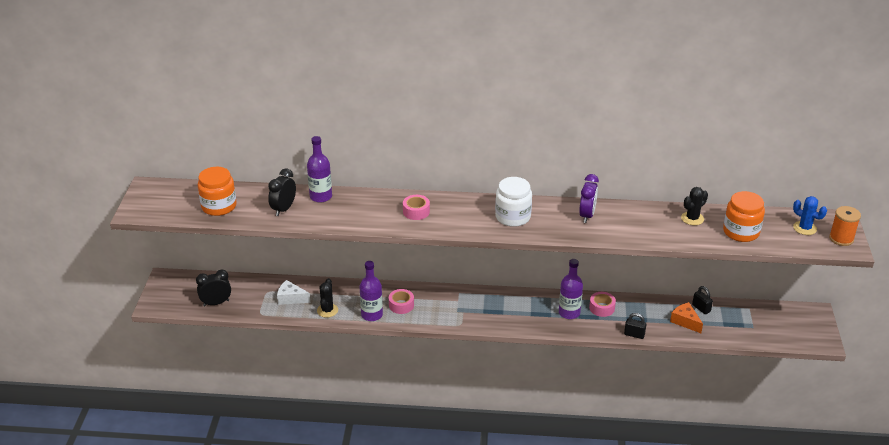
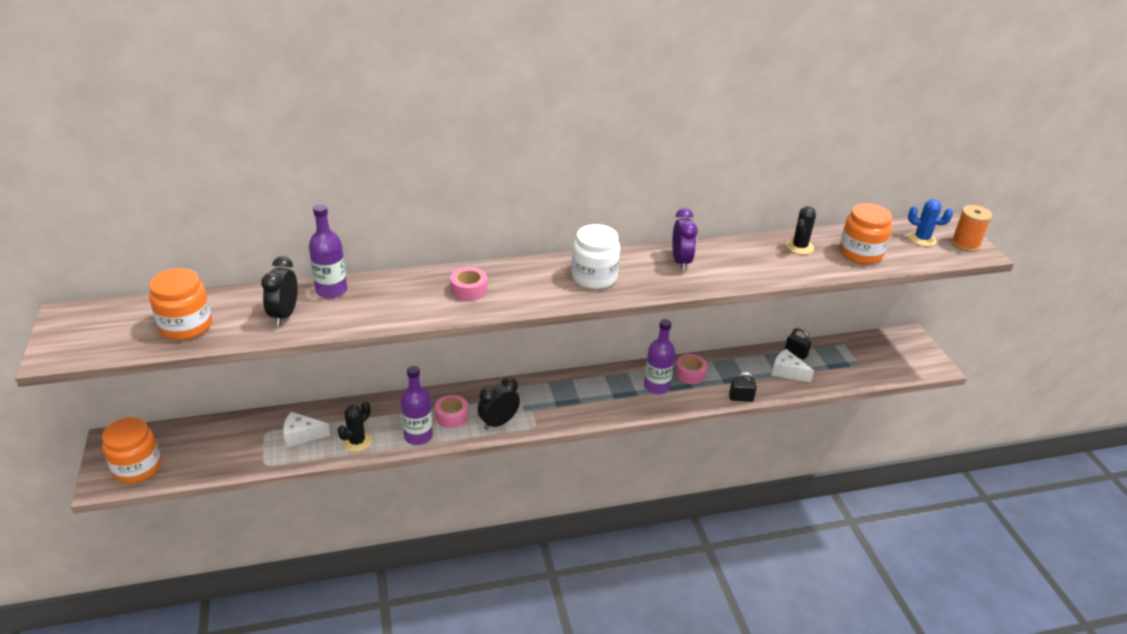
camera: 20 degrees left, 0 degrees up
(177, 299) = (137, 468): none -> orange jar
(216, 303) = (197, 462): black clock -> black clock (498, 423)
(327, 310) = (357, 442): black cactus -> black cactus turned 45 degrees clockwise
(685, 321) = (787, 372): orange cheese -> white cheese

